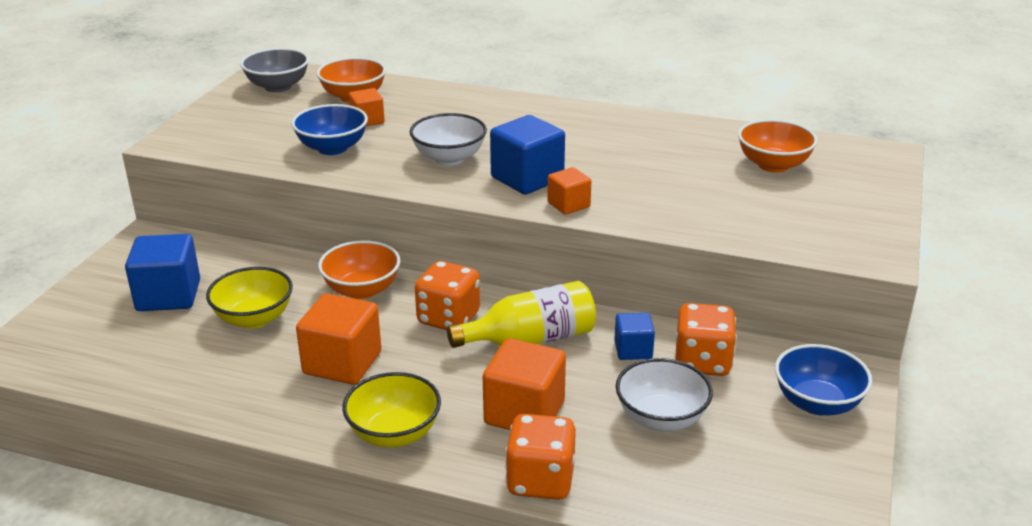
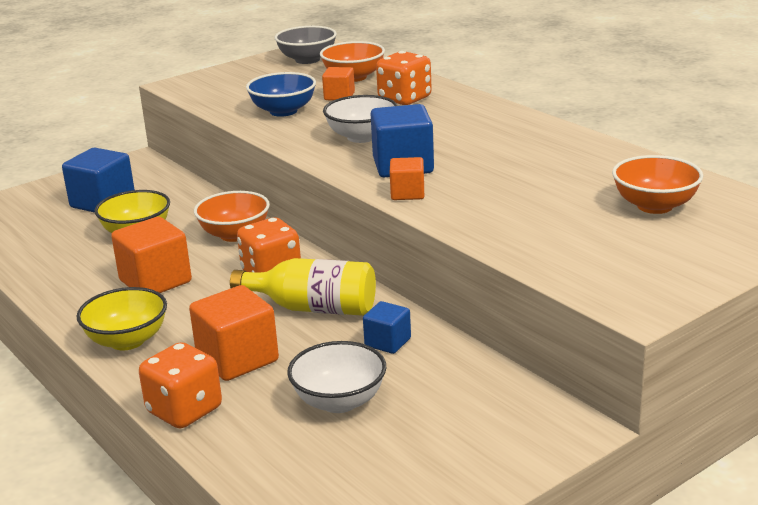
camera: 35 degrees right, 5 degrees down
(702, 362) = (436, 371): orange dice -> orange dice (404, 99)
(817, 403) = (498, 440): blue bowl -> none

